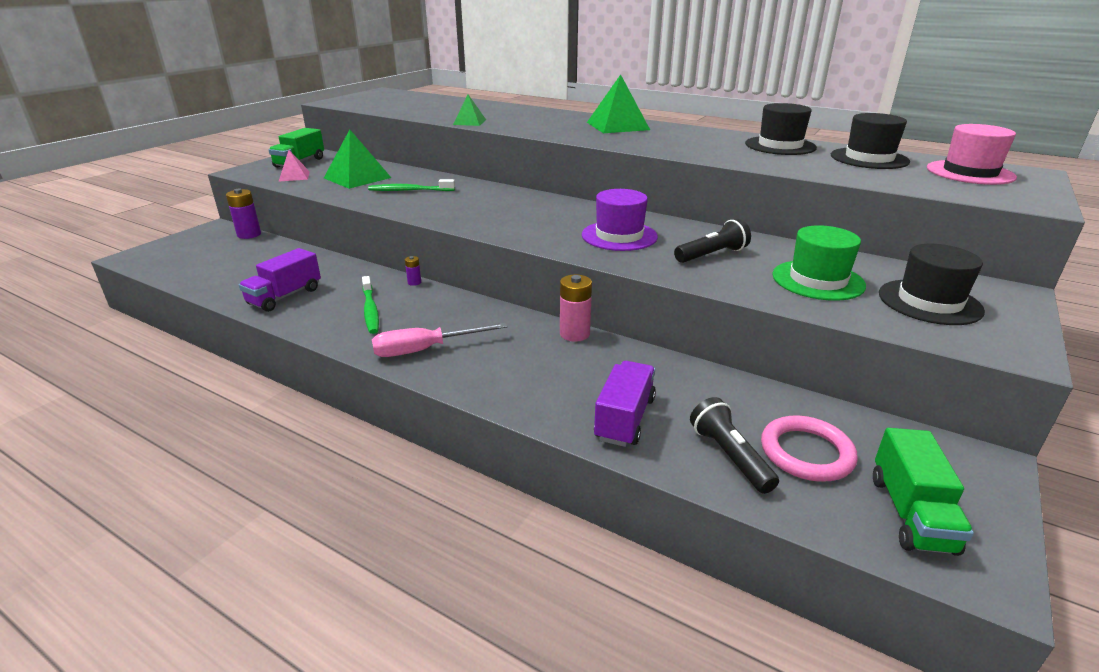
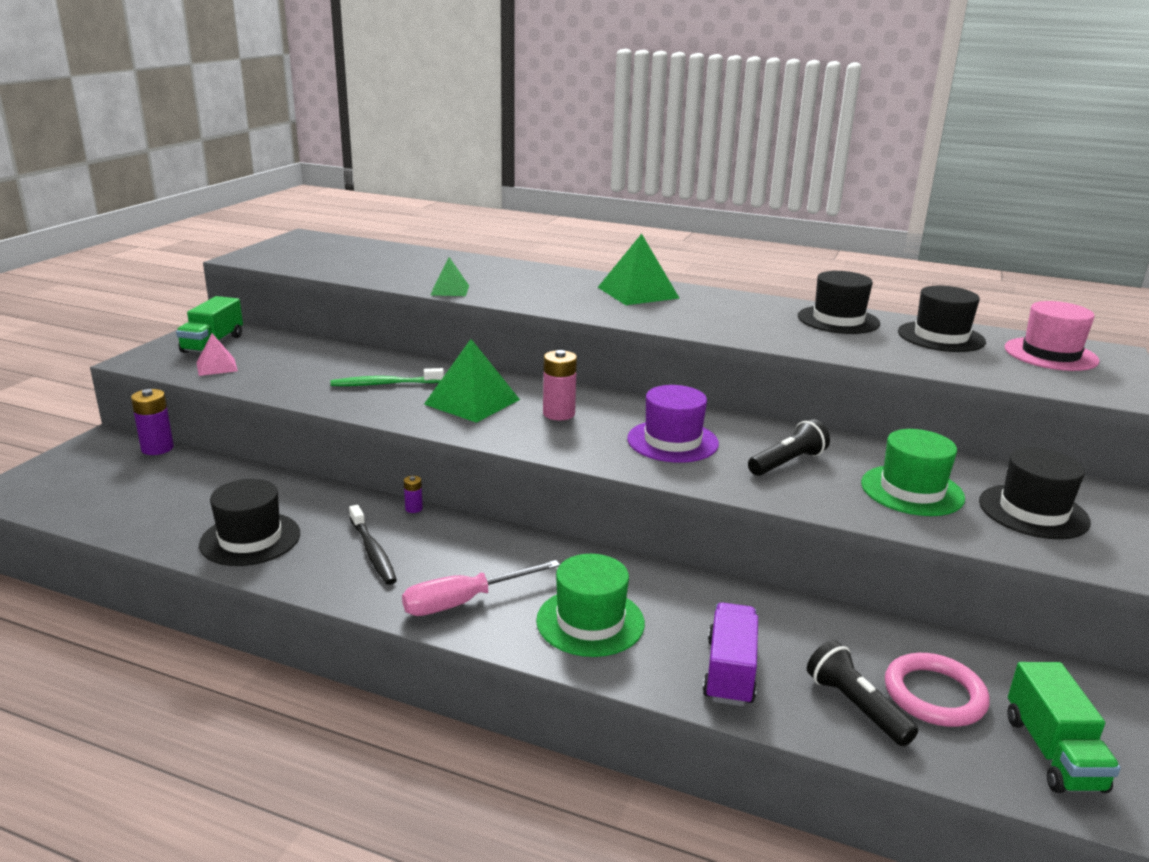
camera: 10 degrees left, 5 degrees down
(285, 296) = (250, 539): purple truck -> black hat
(357, 178) = (305, 366): green pyramid -> green pyramid (472, 402)
(370, 310) = (373, 551): green toothbrush -> black toothbrush
(520, 371) = (590, 622): none -> green hat
(574, 334) = (638, 567): pink battery -> pink battery (559, 414)

